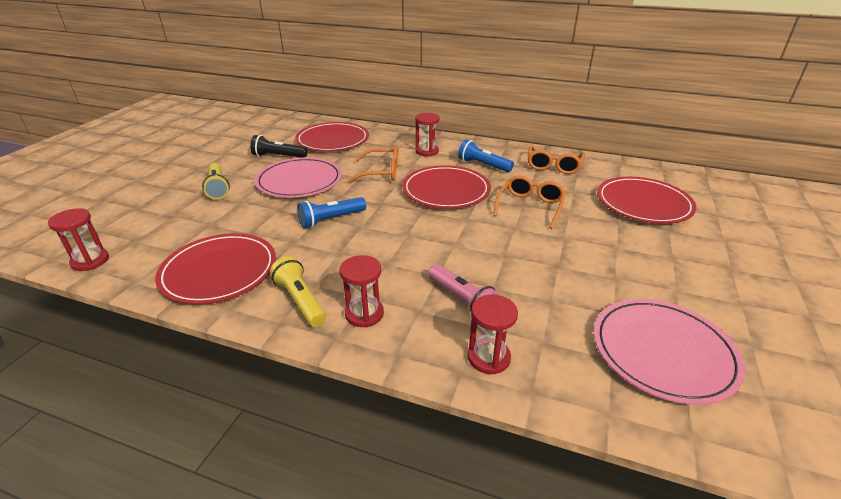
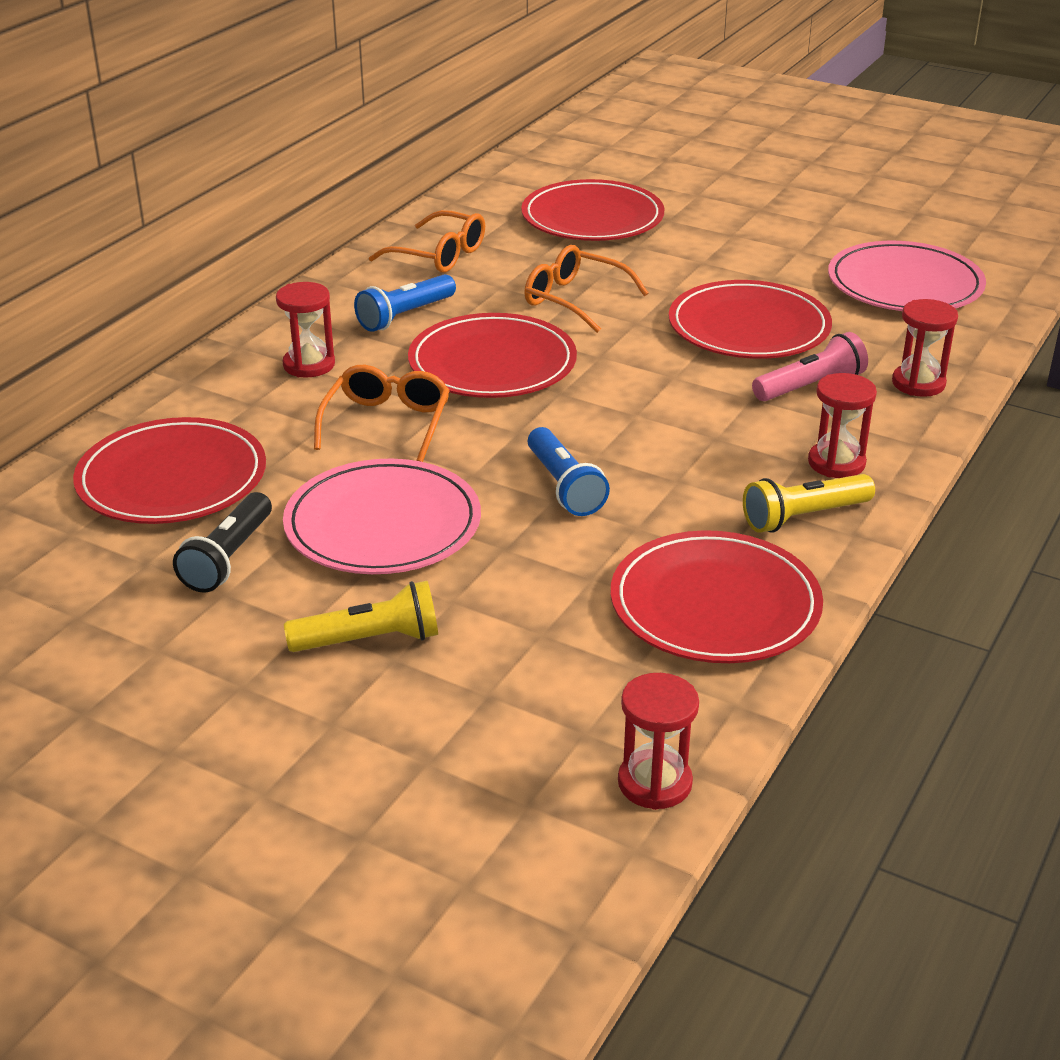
camera: 80 degrees left, 0 degrees up
(533, 270) = (749, 327): none -> red plate

